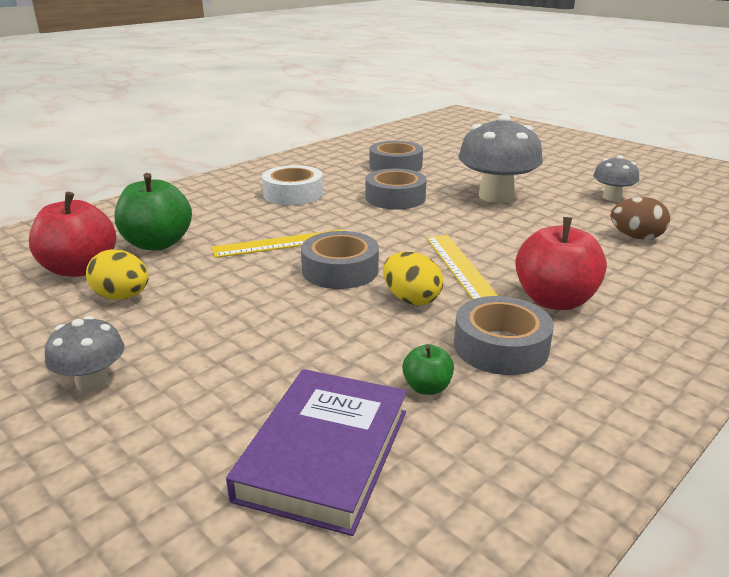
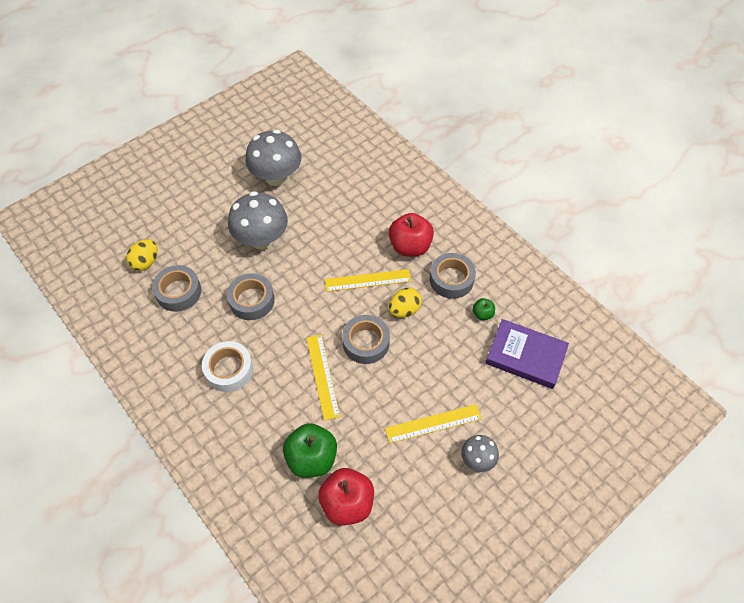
camera: 85 degrees left, 30 degrees up
(122, 297) = (389, 465): yellow egg -> yellow egg (146, 262)
(182, 333) = (433, 423): none -> yellow ruler
(612, 197) = (276, 177): grey mushroom -> grey mushroom, size x1.89
(636, 237) = (339, 187): brown egg -> none

